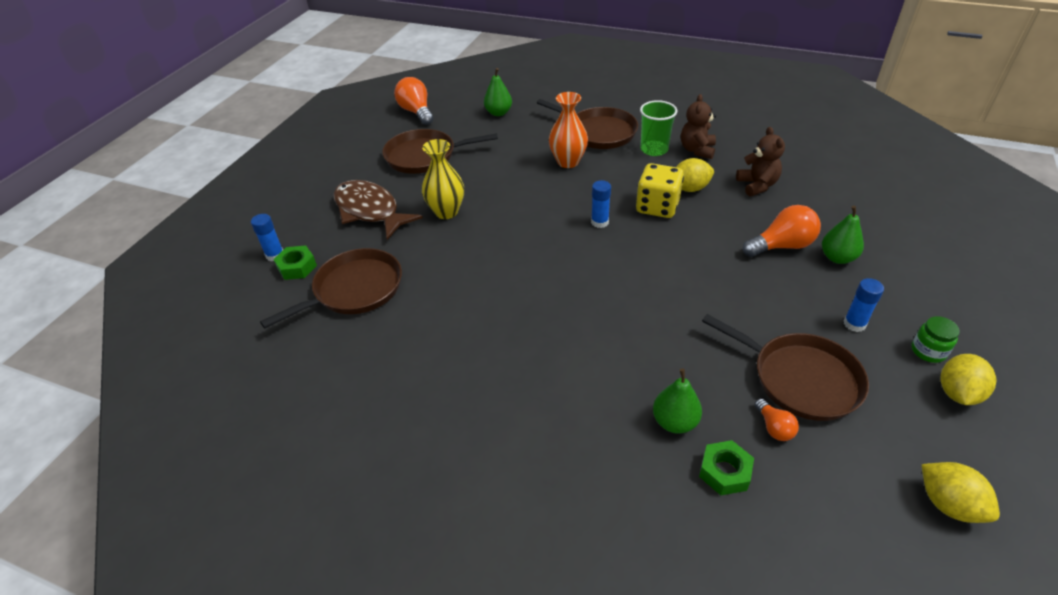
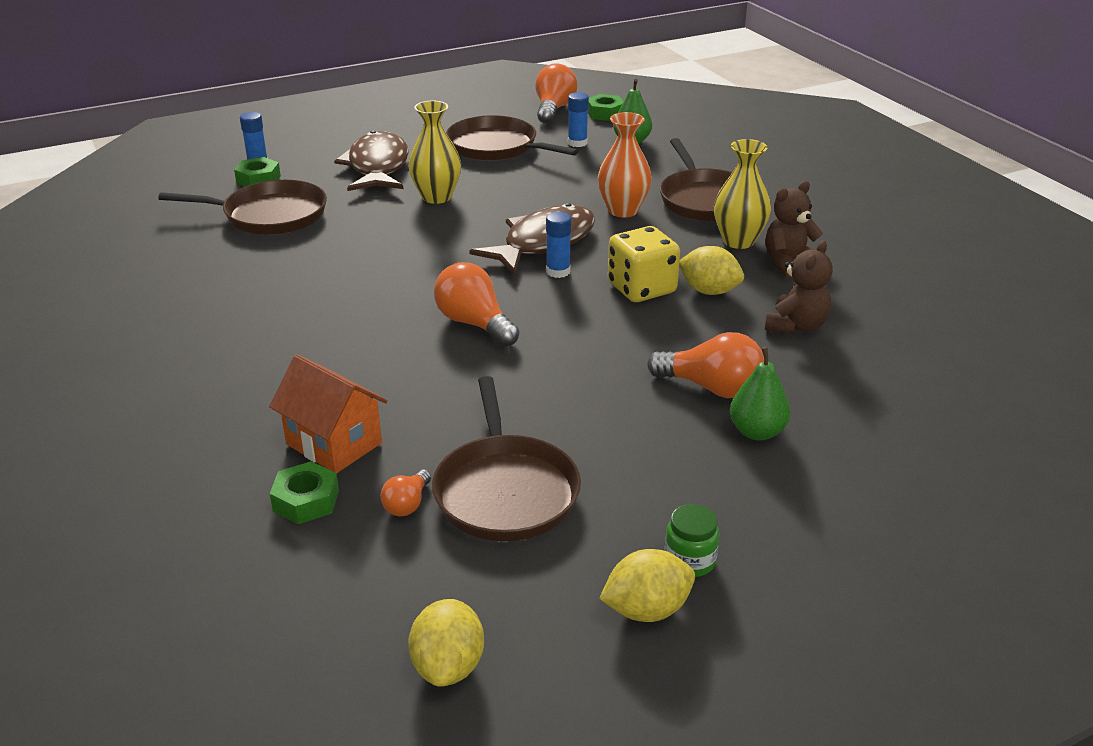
camera: 40 degrees right, 10 degrees down
(452, 101) = (605, 113): none -> green nut
(561, 208) = (543, 243): none -> brown fish
(613, 285) = (474, 323): none -> orange light bulb
(654, 149) = (738, 241): green cup -> yellow vase
(674, 422) = (334, 443): green pear -> orange house
(854, 324) = (654, 490): blue glue stick -> blue glue stick (577, 143)

